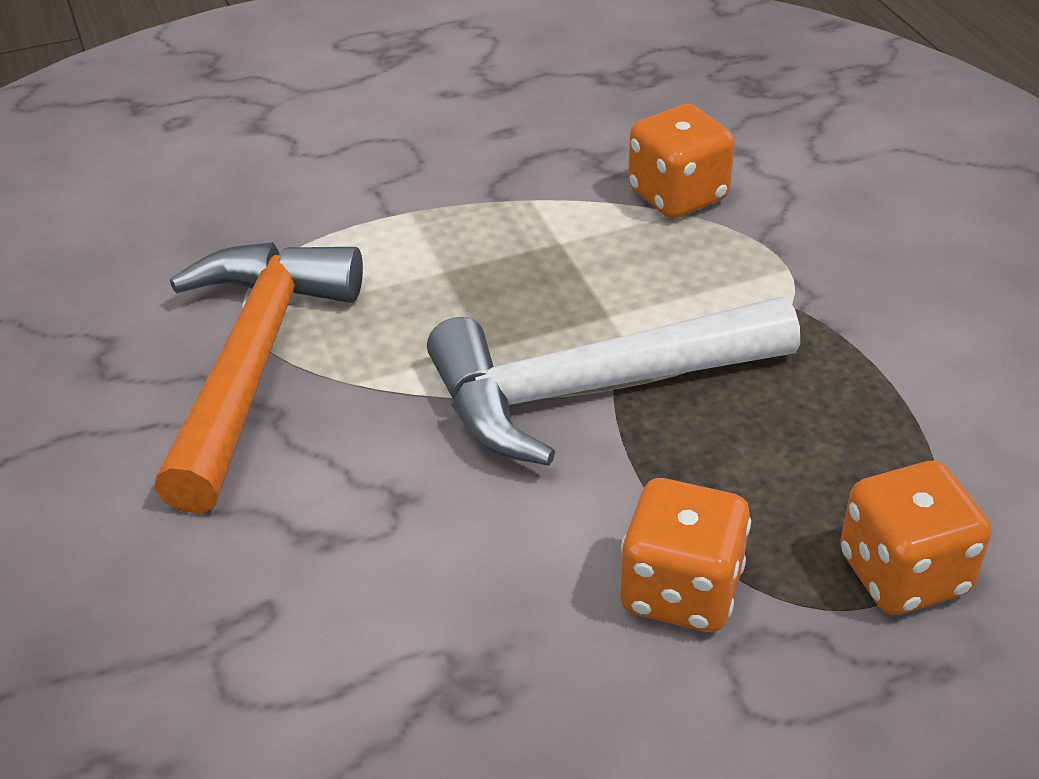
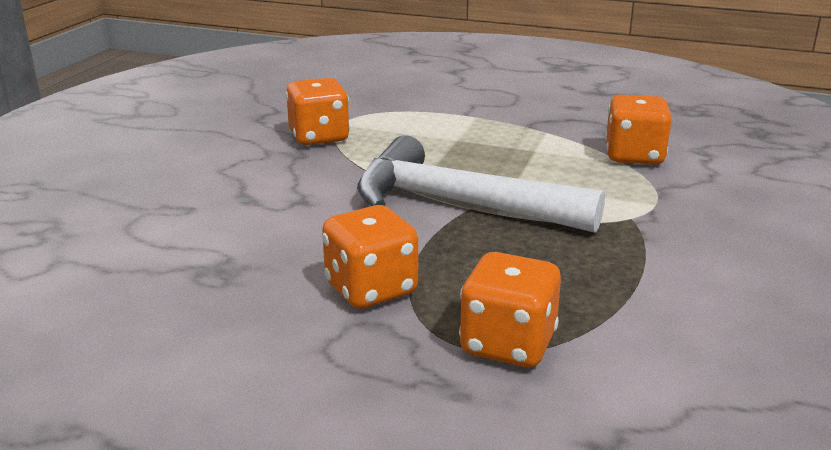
camera: 40 degrees right, 15 degrees down
(253, 364) = (319, 137): orange hammer -> orange dice

